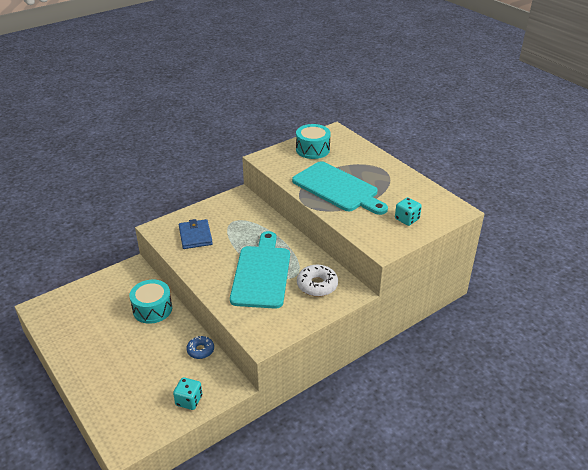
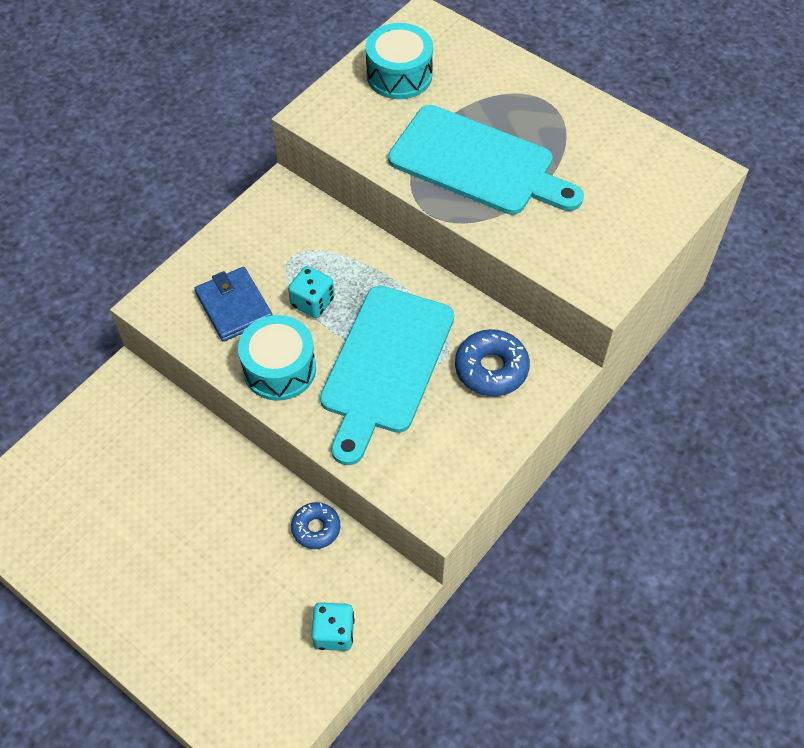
camera: 15 degrees left, 20 degrees up
(152, 309) = (197, 463): turquoise drum -> turquoise drum (279, 369)
(261, 273) = (385, 365): turquoise cutting board -> turquoise cutting board turned 150 degrees counterclockwise
(317, 285) = (491, 369): white donut -> blue donut
(407, 219) = (622, 212): turquoise dice -> turquoise dice (312, 302)

